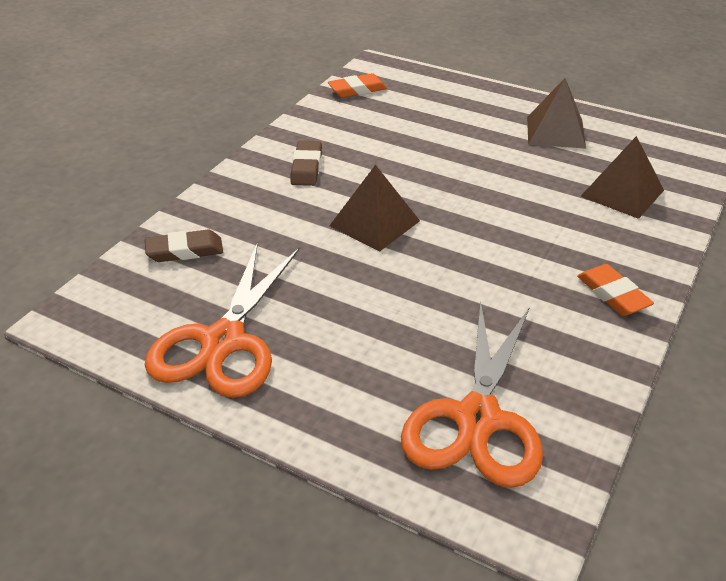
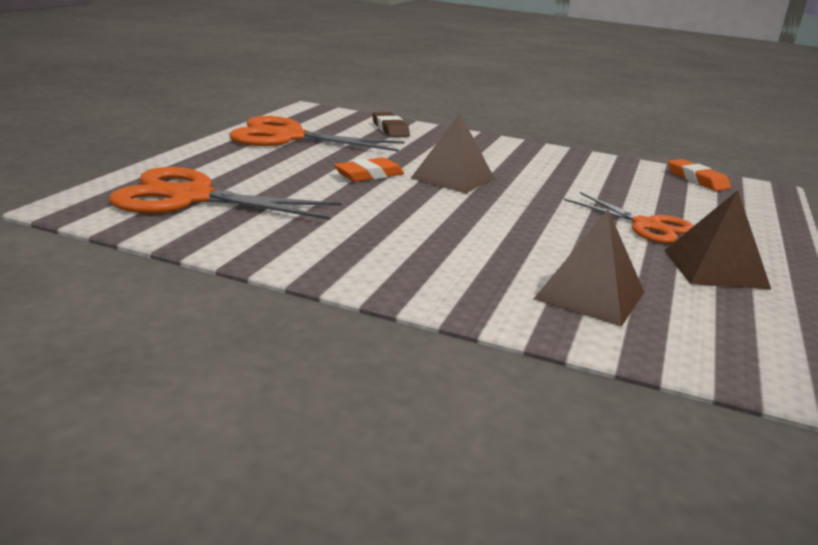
camera: 80 degrees right, 15 degrees down
(306, 167) = (528, 159): brown eraser -> none
(479, 140) = (646, 225): none -> orange scissors
(613, 294) = (366, 266): orange eraser -> orange eraser (369, 175)

